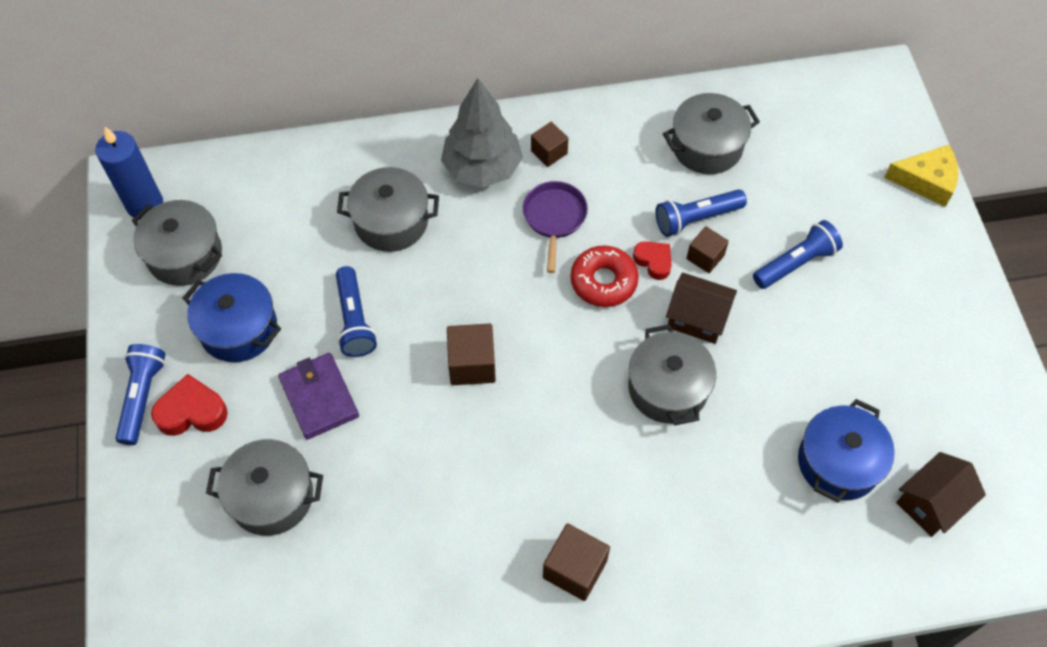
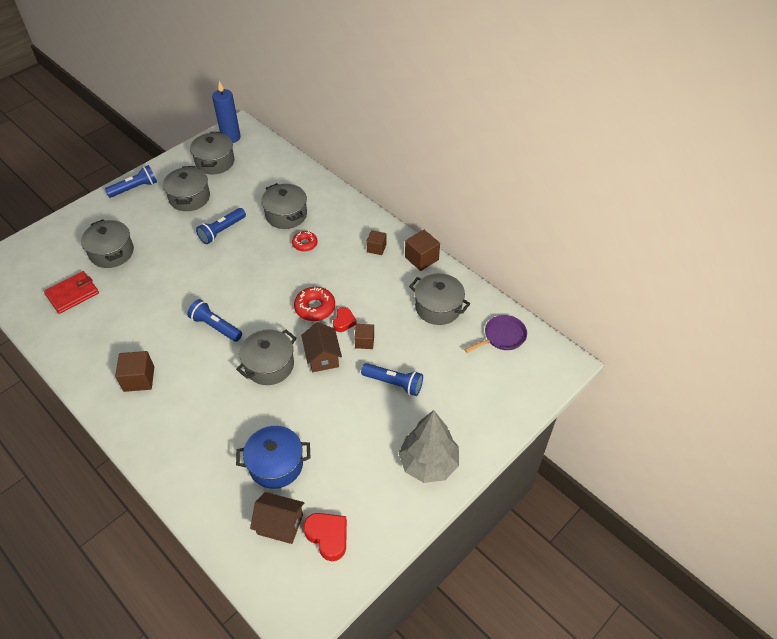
camera: 55 degrees right, 10 degrees down
(192, 411) = (138, 206): red heart -> red heart (328, 536)
(238, 329) = (189, 198): blue pot -> grey pot
(319, 397) = (172, 241): purple wallet -> none
(321, 594) = (72, 294): none -> red wallet
(471, 229) = (305, 244): none -> red donut
(472, 364) = (228, 283): brown cube -> brown cube (421, 258)
(482, 168) = (344, 229): grey tree -> grey tree (428, 463)
(554, 218) = (337, 270): purple pan -> purple pan (502, 337)
(696, 218) = (386, 326): blue flashlight -> blue flashlight (215, 326)
(926, 181) = (508, 420): yellow cheese -> none

